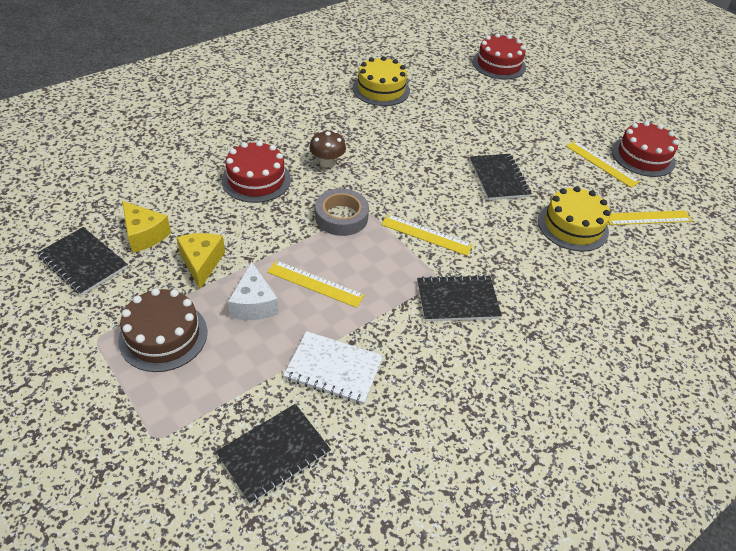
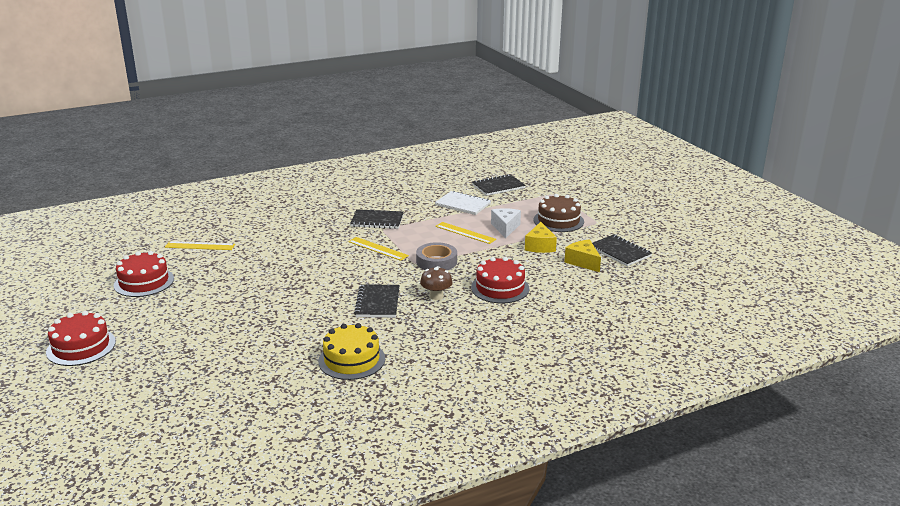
camera: 165 degrees left, 20 degrees down
(499, 64) = (182, 383): red cake -> red cake (81, 347)
(499, 178) = (292, 276): black notebook -> black notebook (377, 302)
(573, 226) = (264, 246): yellow cake -> none
(601, 164) = (190, 279): yellow ruler -> none

